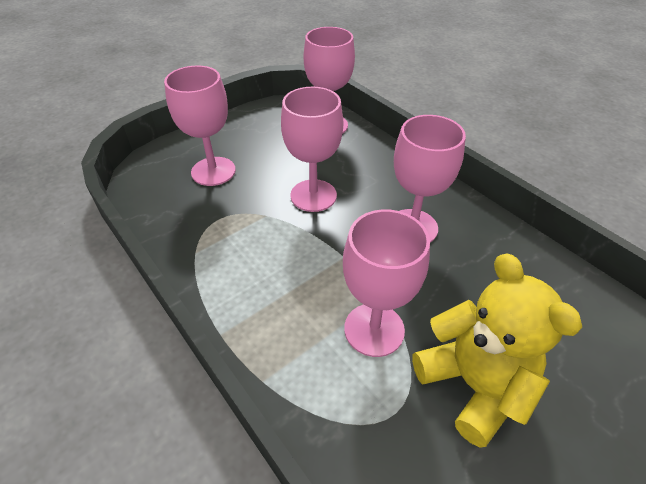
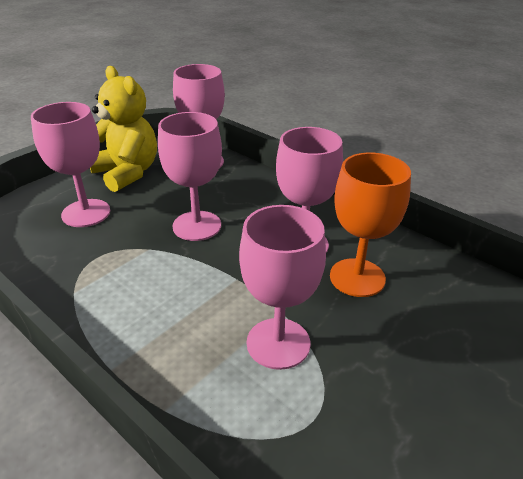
camera: 10 degrees left, 10 degrees down
(461, 269) = (357, 277): none -> orange goblet
(473, 384) = (387, 381): yellow teddy bear -> yellow teddy bear (127, 173)

